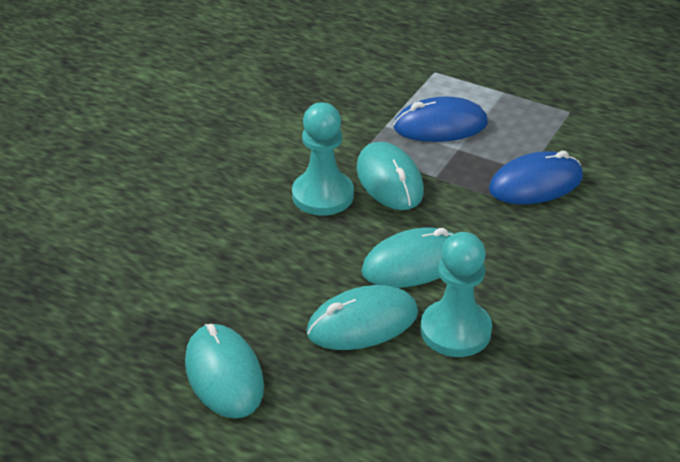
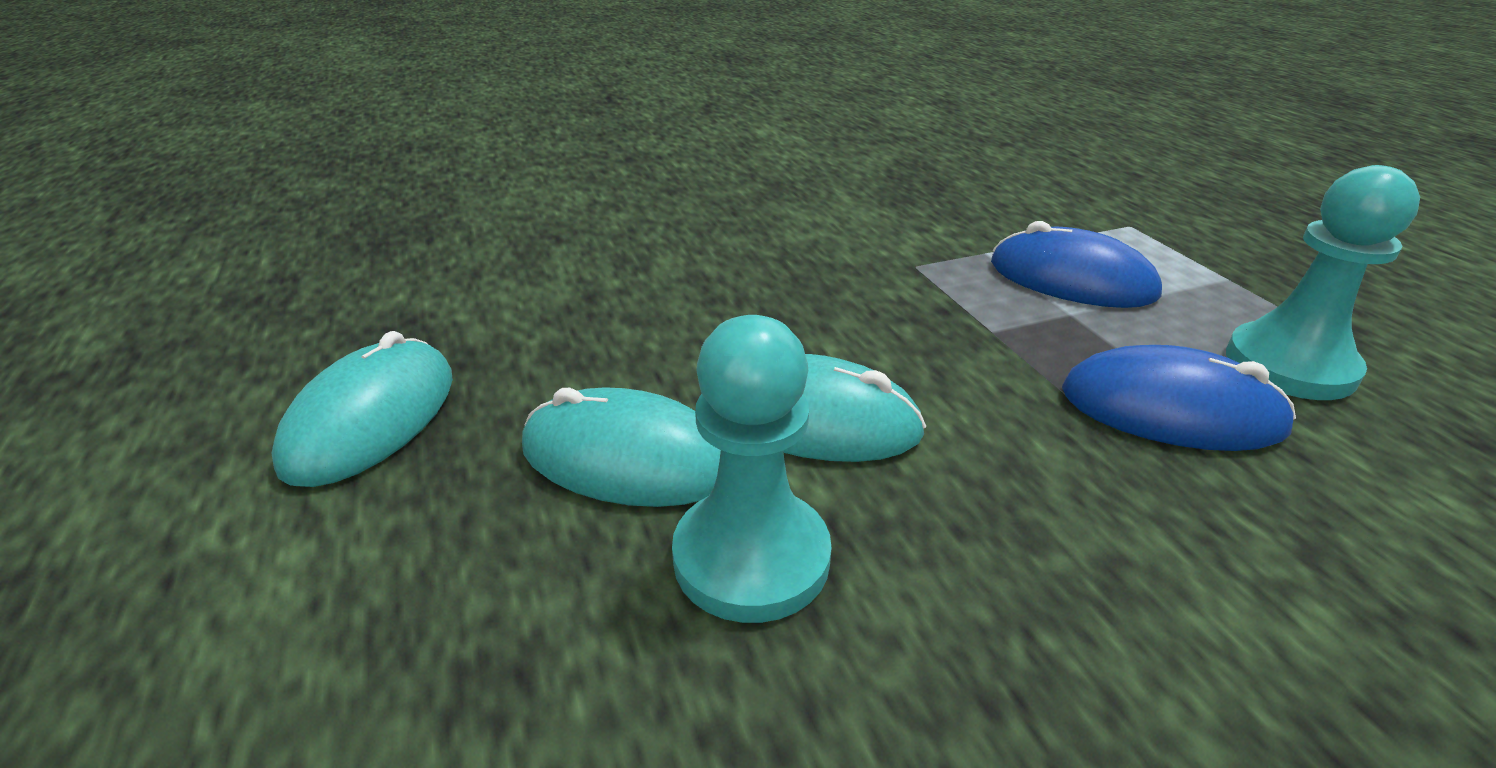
camera: 40 degrees right, 5 degrees down
(323, 195) = (798, 288): turquoise pawn -> turquoise pawn (1290, 365)
(389, 180) = (913, 308): turquoise mouse -> none

